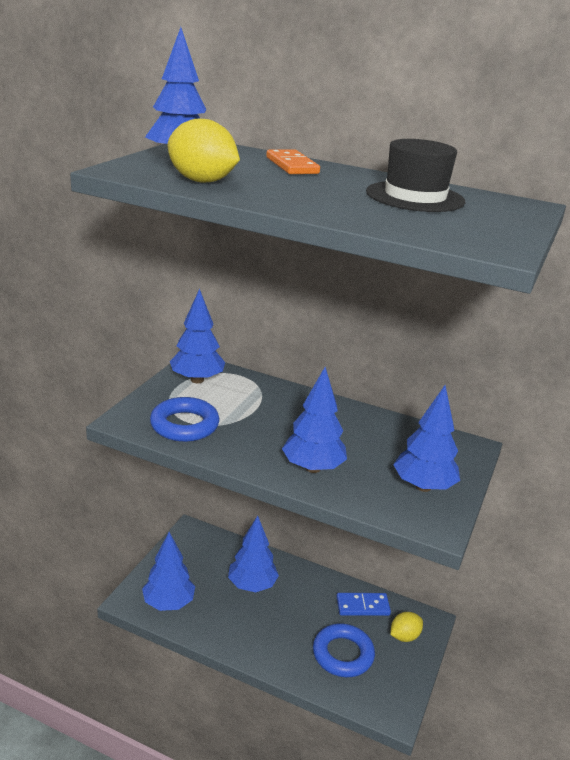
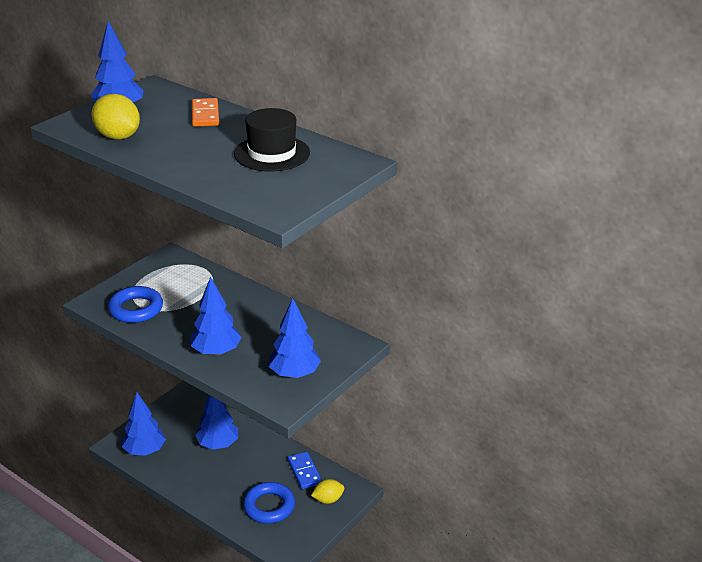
camera: 15 degrees right, 5 degrees up
(197, 380) = (165, 270): blue tree -> none
(362, 606) = (304, 472): blue domino -> blue domino turned 60 degrees clockwise

